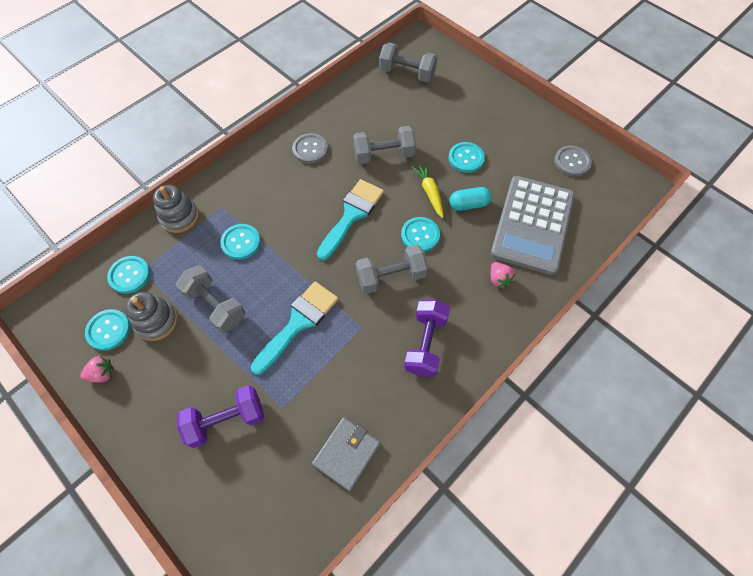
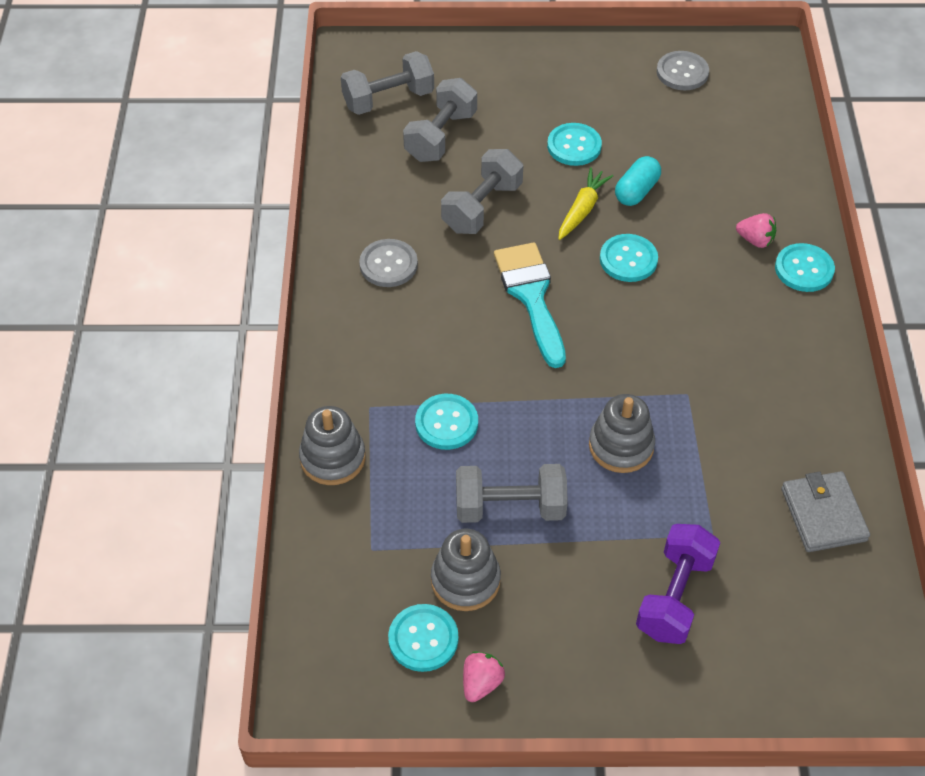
camera: 45 degrees left, 10 degrees down
(129, 275) = (363, 566): turquoise button -> turquoise button (804, 269)
(298, 323) = (621, 446): turquoise brush -> grey stacking toy
(391, 276) = (652, 323): grey dumbbell -> grey dumbbell (441, 136)
(425, 343) = (765, 356): purple dumbbell -> none
(429, 192) = (582, 209): yellow carrot -> yellow carrot turned 90 degrees clockwise
(532, 225) = (721, 163): grey calculator -> none

